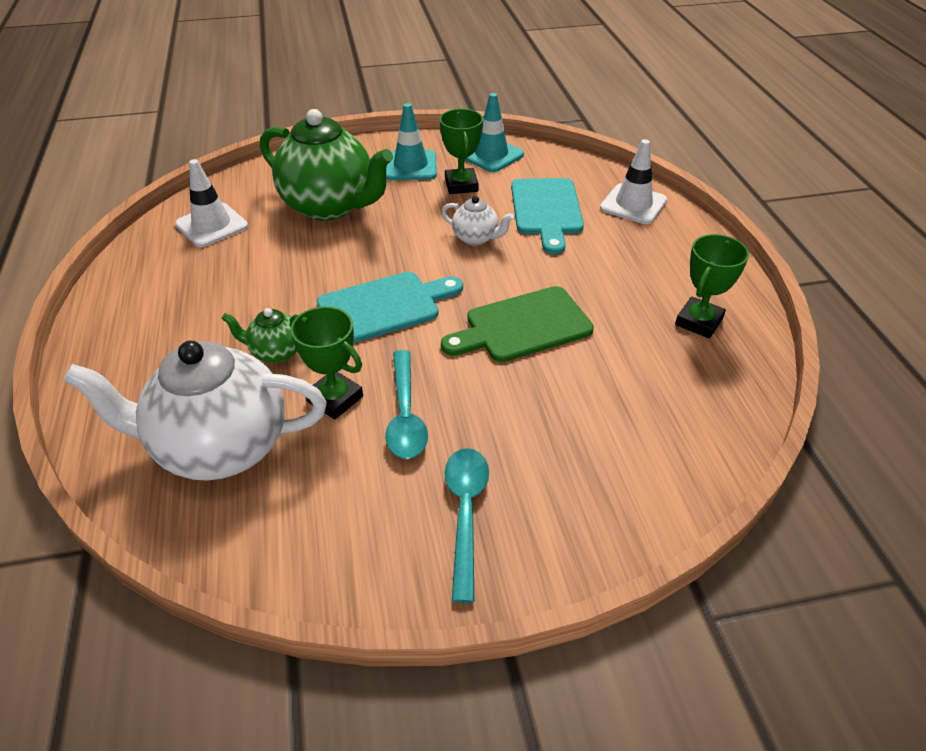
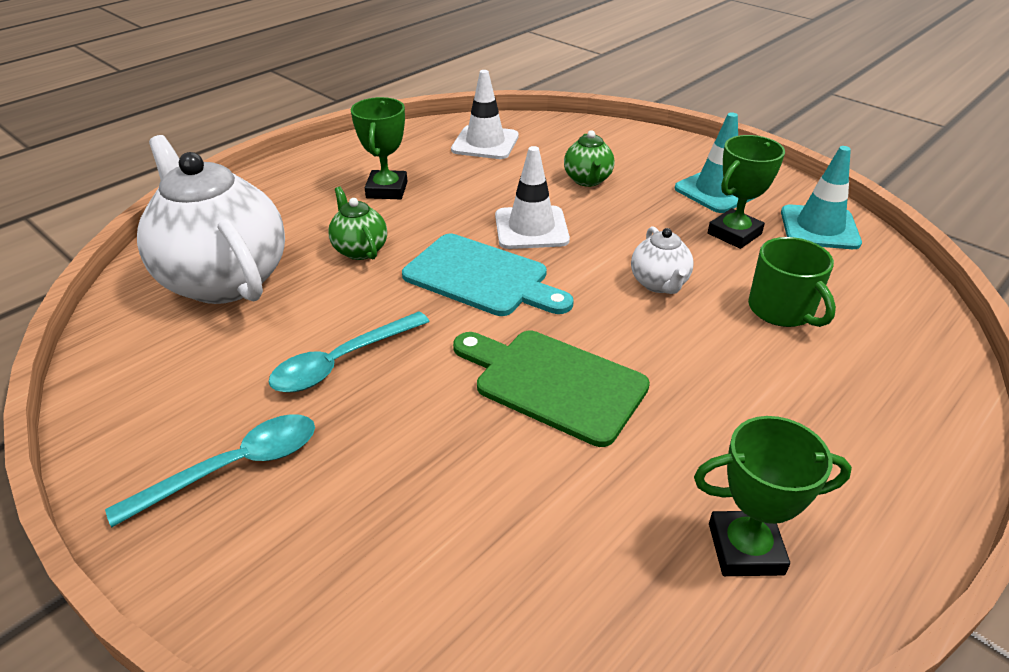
camera: 55 degrees right, 5 degrees down
(330, 206) = (587, 180): green teapot -> green teapot, size x0.45
(335, 399) = (329, 309): green trophy -> green trophy (387, 190)
(546, 210) = (782, 310): turquoise cutting board -> green mug
(633, 204) = (907, 377): white traffic cone -> white traffic cone (531, 228)

